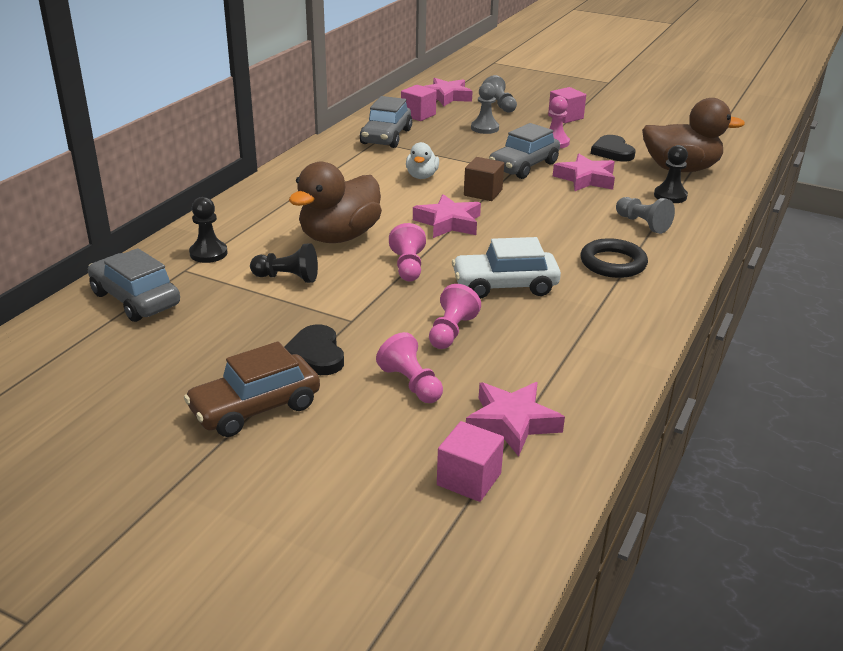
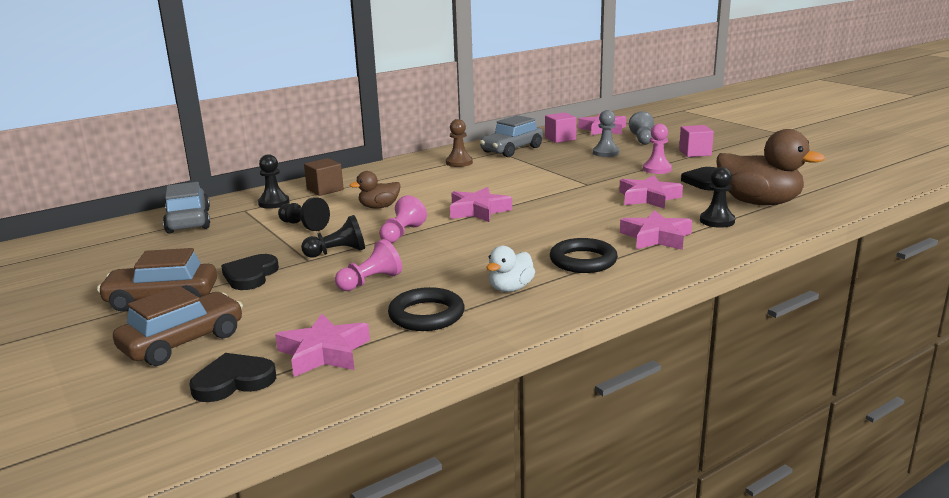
camera: 30 degrees right, 10 degrees down
(339, 237) = (379, 207): brown duck -> brown duck, size x0.52
(351, 162) = (459, 162): none -> brown pawn
(355, 452) = (183, 342): none -> brown car
(371, 304) = (337, 252): none -> black pawn
(411, 384) = (288, 309): pink pawn -> none
(422, 176) = (502, 178): white duck -> white duck (510, 288)
(469, 479) = (233, 381): pink cube -> black heart
(483, 192) = (538, 195): brown cube -> brown cube (325, 189)
(505, 286) = (461, 260): white car -> none
(523, 166) = (602, 182): grey car -> none
(551, 356) = (426, 315): none -> black ring
(642, 224) = (656, 237): grey pawn -> pink star

